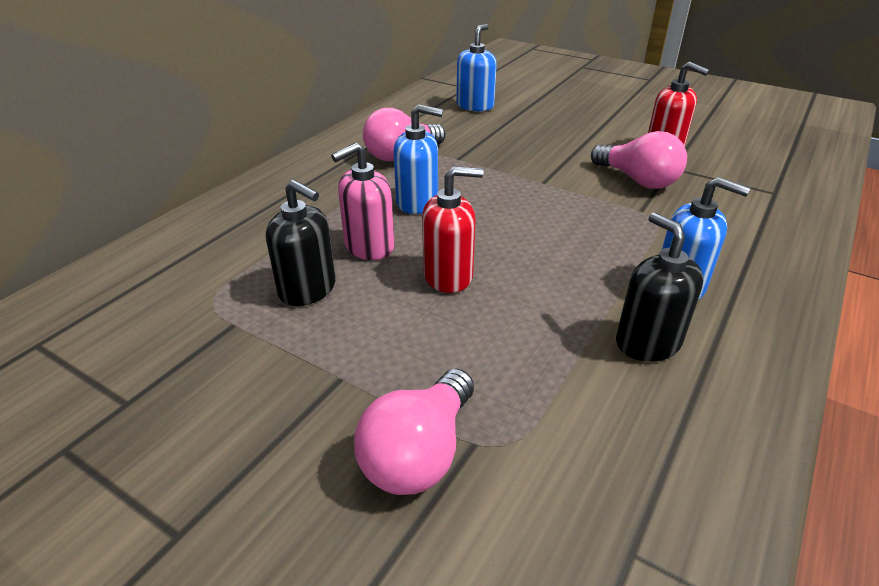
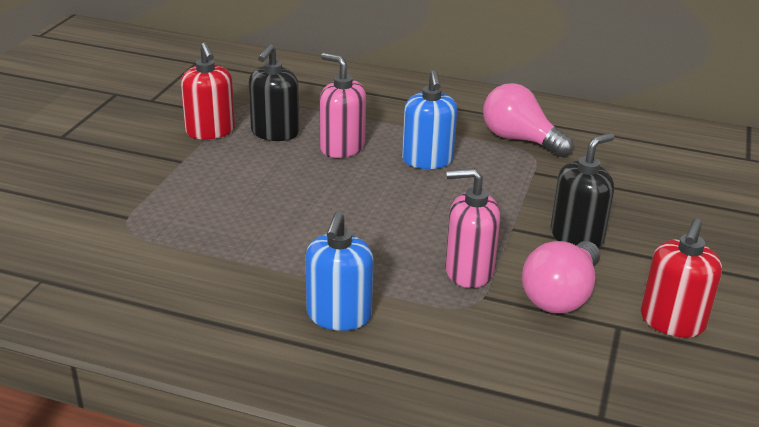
camera: 75 degrees right, 5 degrees down
(419, 453) = (118, 197): pink light bulb -> none
(448, 276) = (312, 188): red soap dispenser -> red soap dispenser (210, 131)
(475, 106) = (690, 169): blue soap dispenser -> none
(606, 211) = (468, 271): none -> pink soap dispenser
(647, 342) = (247, 292): black soap dispenser -> black soap dispenser (576, 237)

